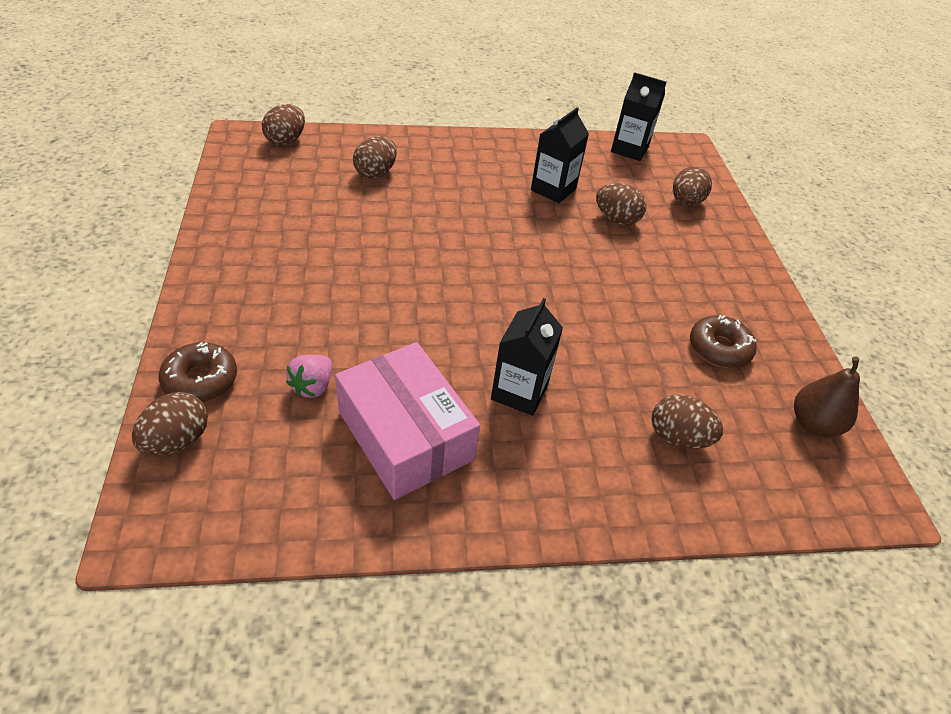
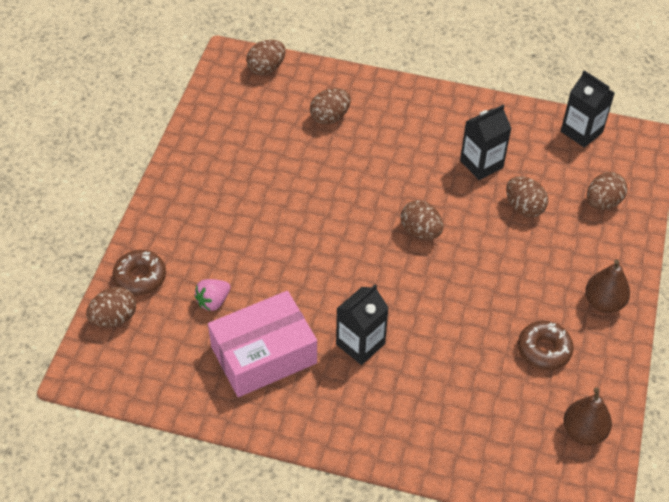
camera: 25 degrees right, 5 degrees up
(405, 435) = (264, 355): pink box -> pink box turned 75 degrees clockwise
(678, 437) = (464, 411): brown egg -> brown egg (420, 231)
(745, 289) = (603, 302): none -> brown pear

